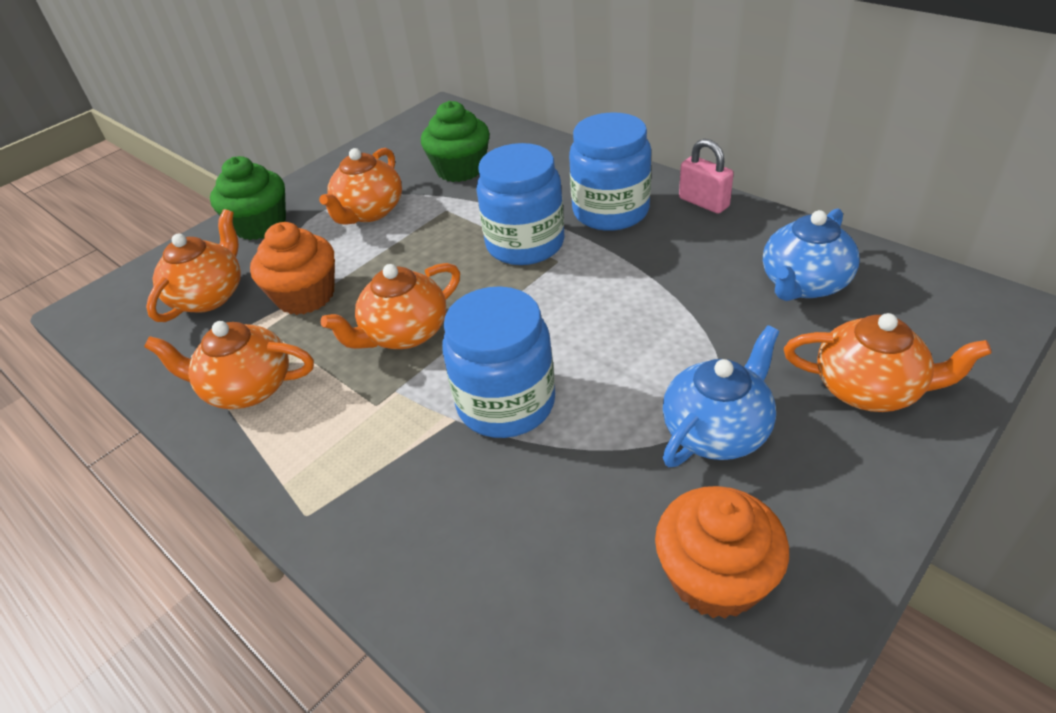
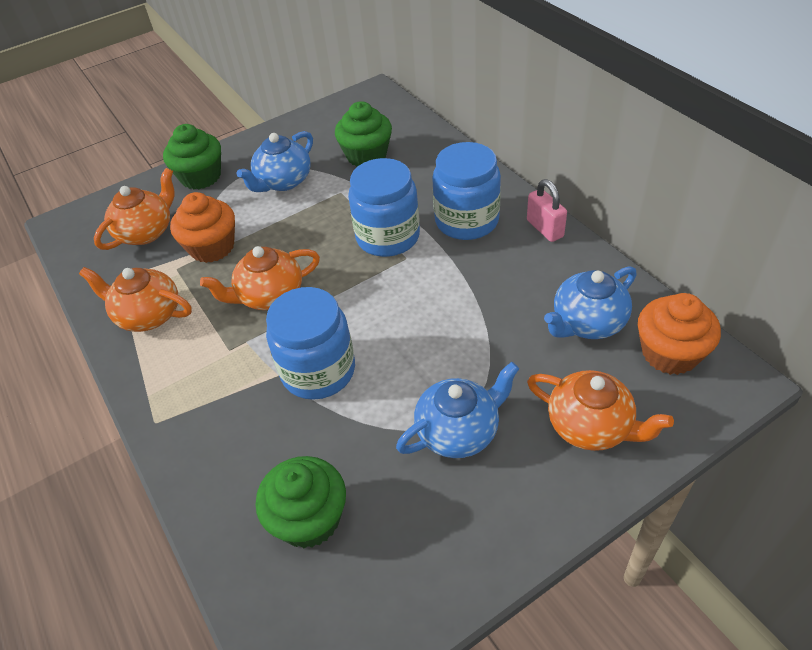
camera: 15 degrees right, 5 degrees up
(369, 212) = (283, 181): orange teapot -> blue teapot
(575, 582) = (309, 519): none -> green cupcake
(715, 577) = (404, 541): orange cupcake -> orange cupcake (670, 353)

